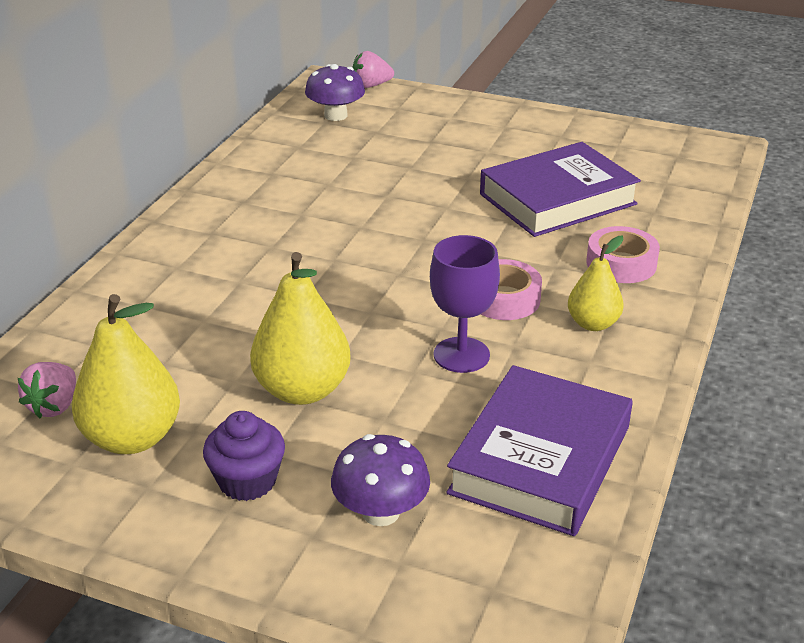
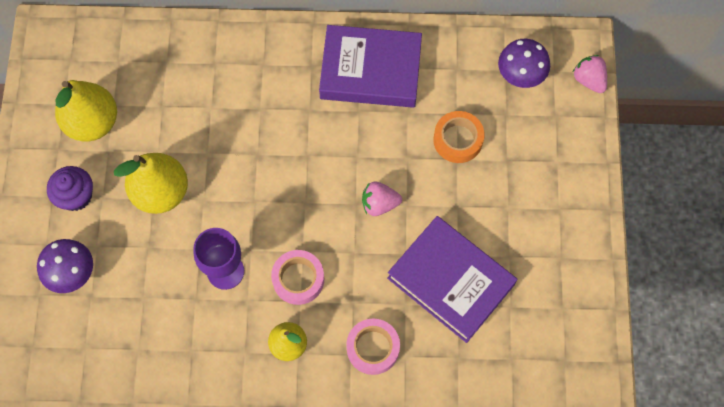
camera: 70 degrees right, 35 degrees up
(54, 406) = (106, 70): pink strawberry -> pink strawberry (379, 204)
(386, 162) = (458, 140): none -> orange tape
(540, 459) = (139, 345): purple book -> purple book (370, 71)

